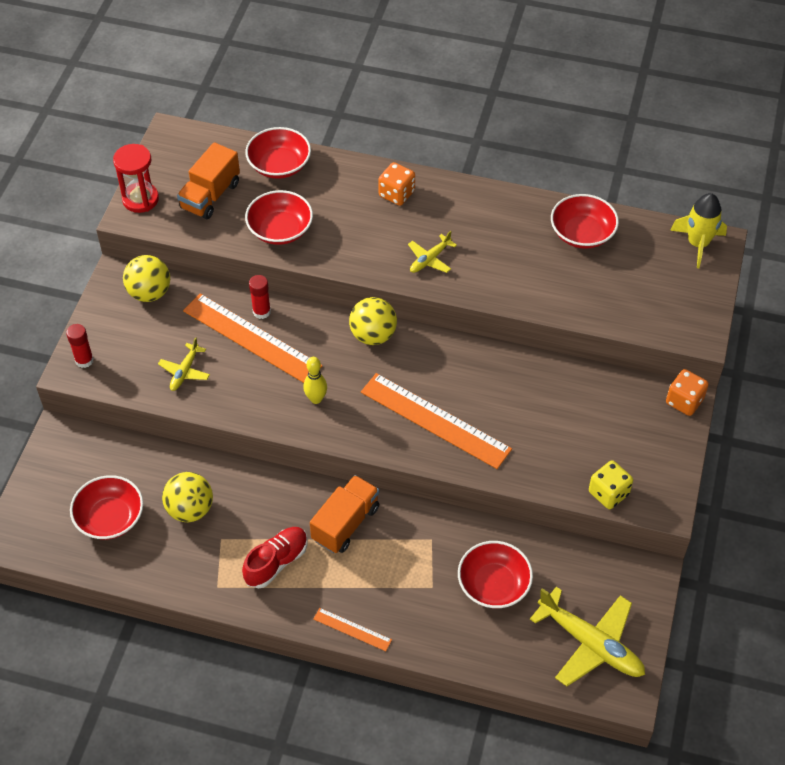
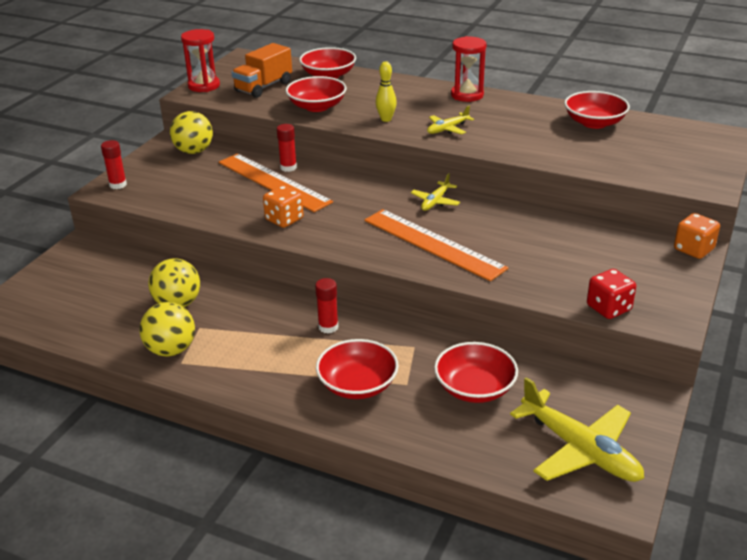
camera: 10 degrees right, 20 degrees down
(110, 518) = (98, 303): red bowl -> red bowl (357, 385)
(185, 371) = (204, 197): yellow plane -> yellow plane (435, 201)
(276, 562) = (248, 349): red shoe -> none
(316, 399) = (320, 222): yellow bowling pin -> yellow bowling pin (386, 119)
(345, 523) = (328, 327): orange truck -> red glue stick
(352, 629) = (311, 410): orange ruler -> none
(373, 335) = (386, 187): yellow ball -> yellow ball (171, 350)
(396, 194) = (426, 94): orange dice -> orange dice (284, 219)
(442, 192) = (467, 95): none -> red hourglass
(608, 493) = (608, 308): yellow dice -> red dice
(697, 244) = (707, 134): yellow rocket -> none

